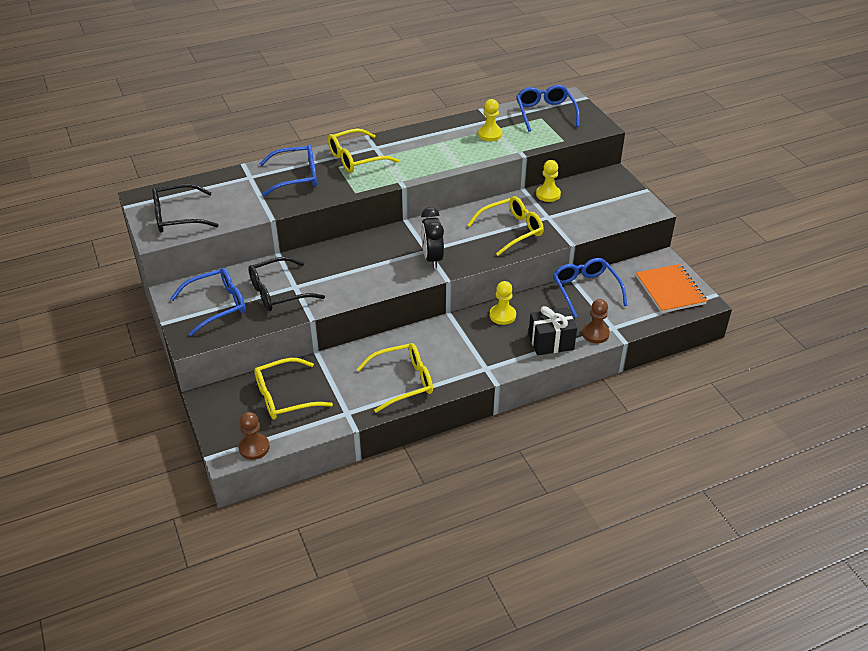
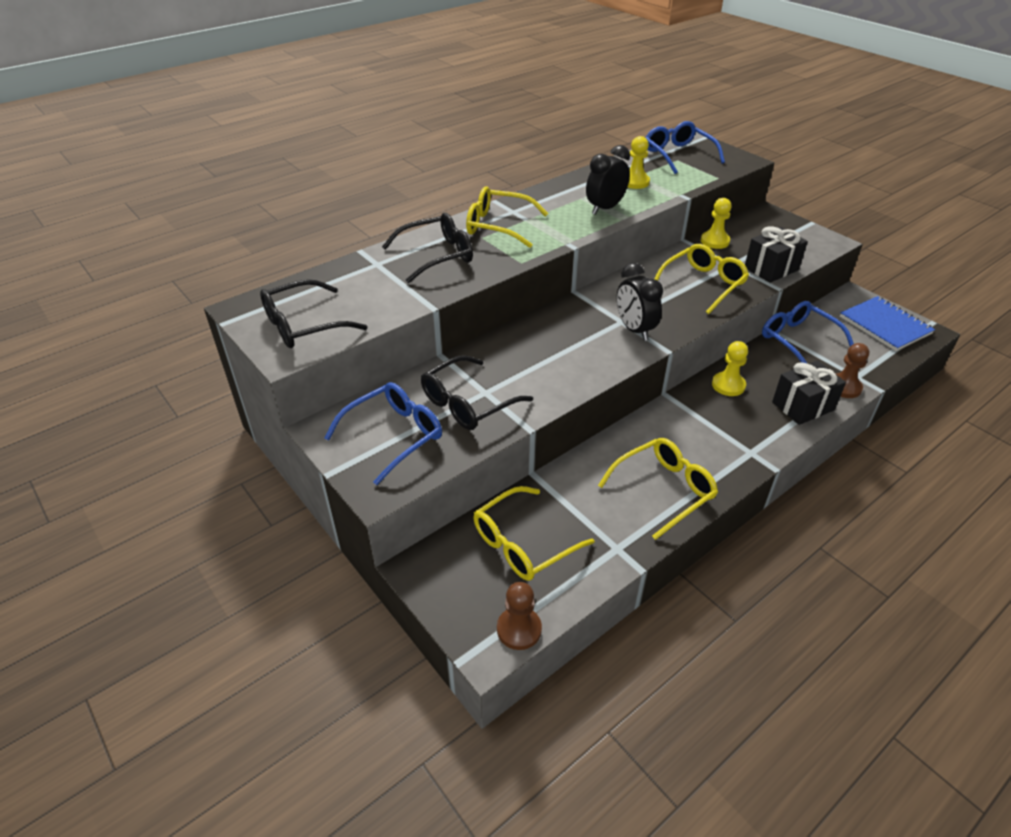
camera: 15 degrees left, 0 degrees up
(296, 177) = (437, 255): blue glasses -> black glasses
(356, 158) = (498, 226): yellow glasses -> yellow glasses turned 60 degrees clockwise
(449, 155) = (605, 208): none -> black clock
(578, 226) = (771, 269): none -> black gift
(670, 290) = (885, 325): orange notebook -> blue notebook

